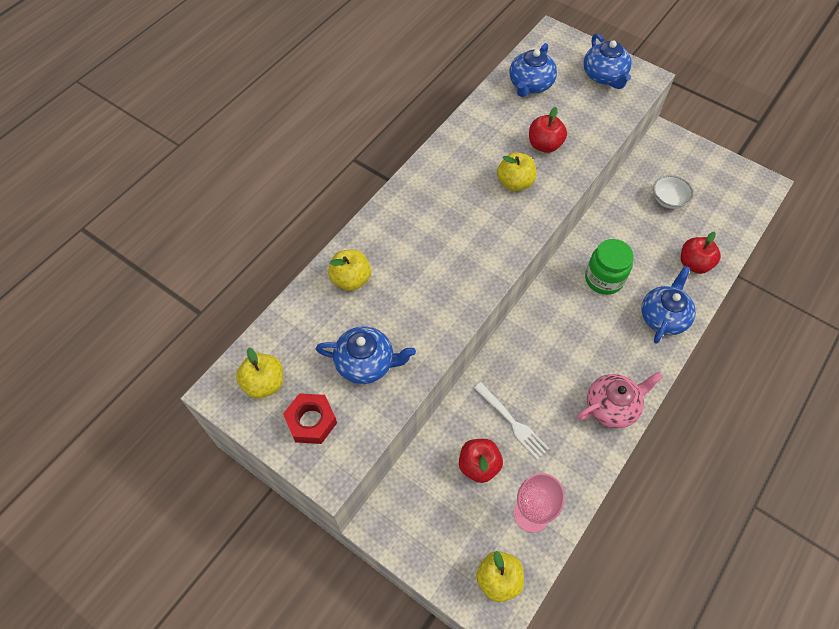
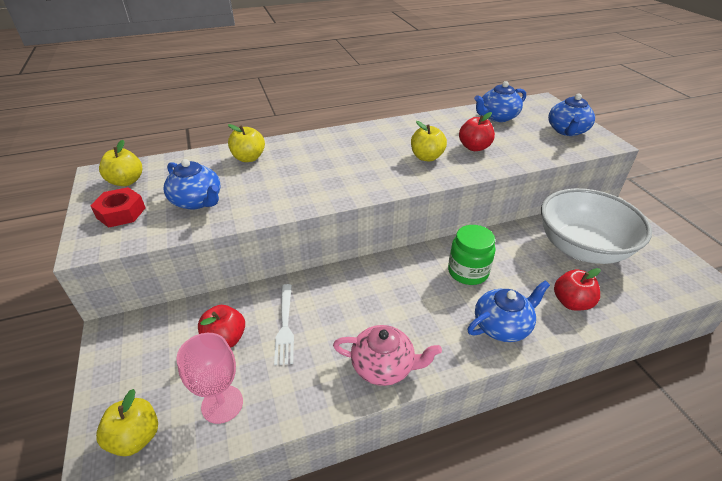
camera: 35 degrees right, 20 degrees down
(668, 200) = (581, 248): white bowl -> white bowl, size x2.43

